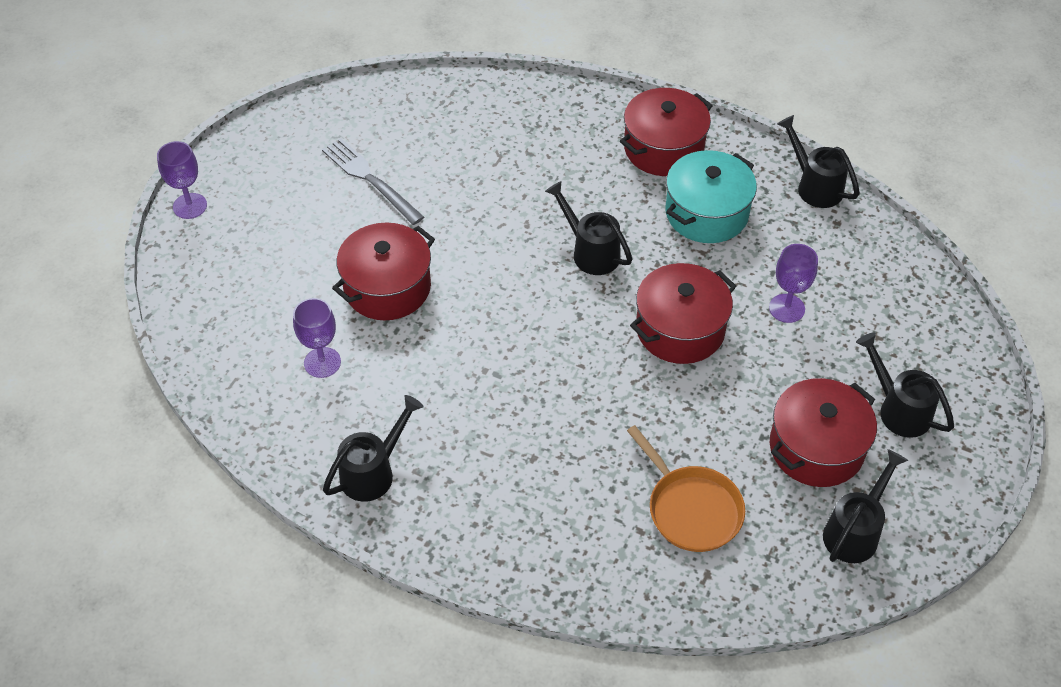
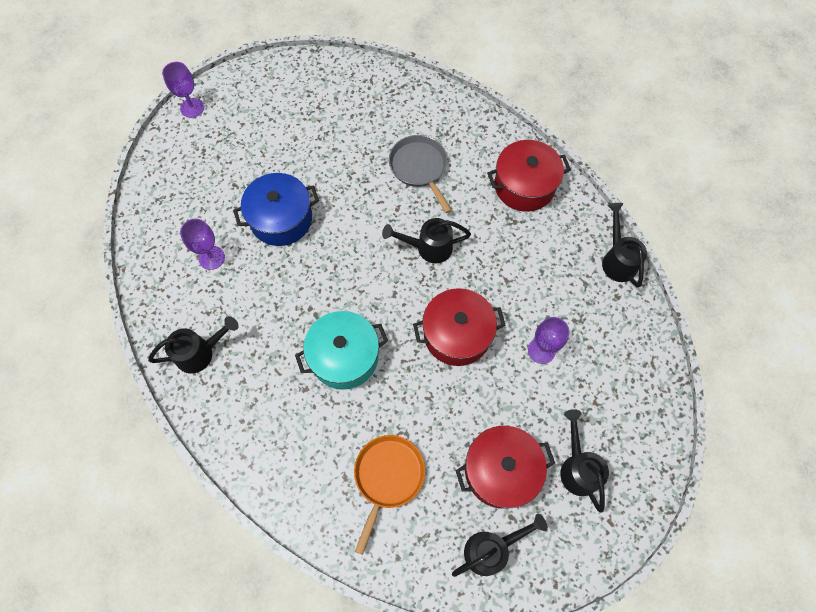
camera: 25 degrees right, 15 degrees up
(370, 179) = (313, 132): grey fork -> none
(387, 287) = (281, 219): red pot -> blue pot
(527, 172) = (419, 168): none -> grey pan
(591, 252) = (429, 247): black watering can -> black watering can turned 75 degrees counterclockwise
(691, 509) = (387, 477): orange pan -> orange pan turned 150 degrees counterclockwise
(706, 213) = (526, 250): turquoise pot -> turquoise pot (344, 357)

